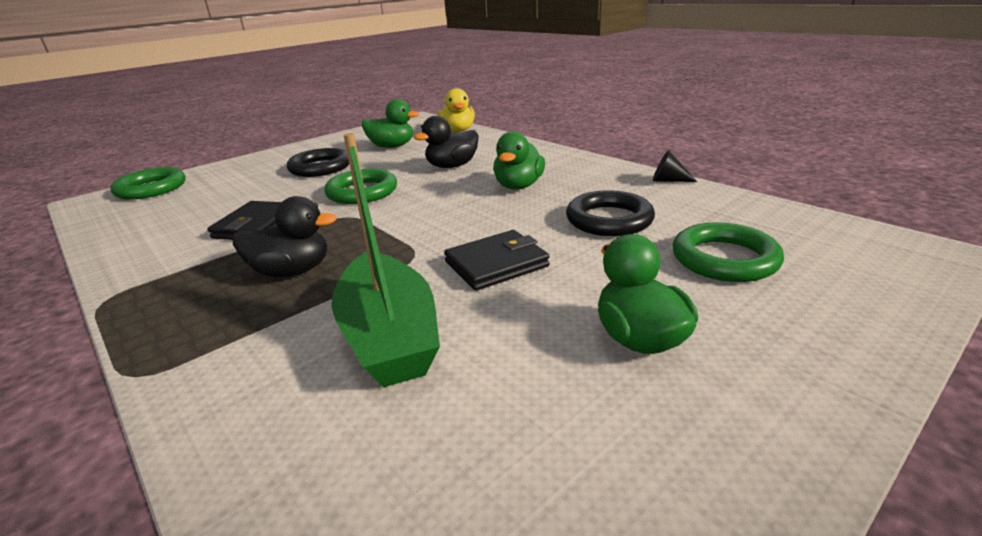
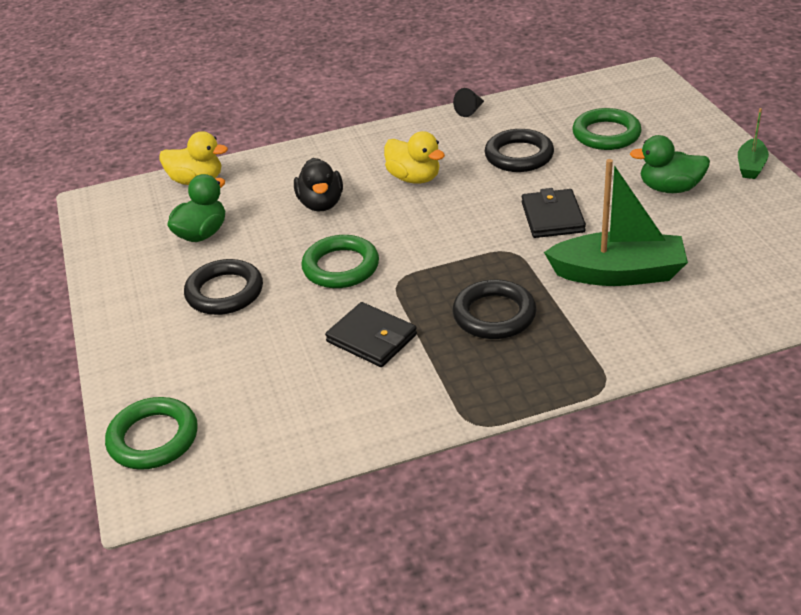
camera: 65 degrees left, 10 degrees up
(292, 271) = (494, 315): black duck -> black ring
(518, 186) = (414, 178): green duck -> yellow duck
(813, 422) = (751, 166): none -> green boat

